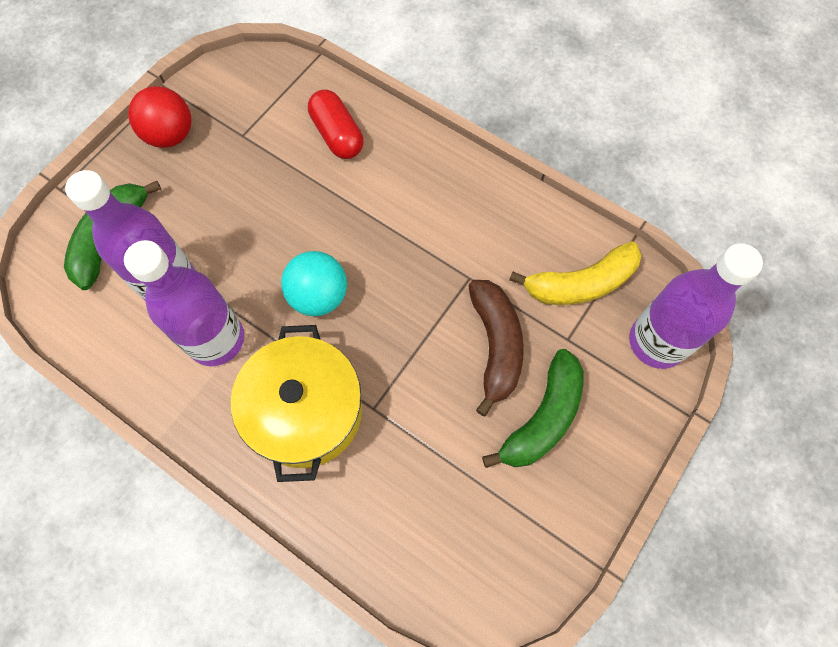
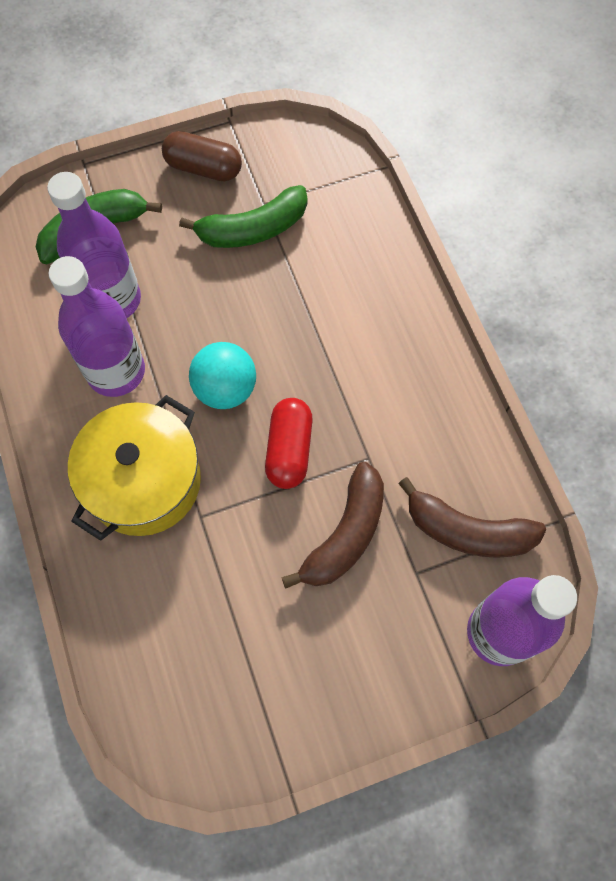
camera: 35 degrees right, 0 degrees up
(170, 135) = (203, 168): red ball -> brown capsule
(337, 135) = (347, 253): red capsule -> red capsule (289, 449)
(542, 418) = (338, 626): green banana -> green banana (253, 229)
(580, 284) = (467, 531): yellow banana -> brown banana

